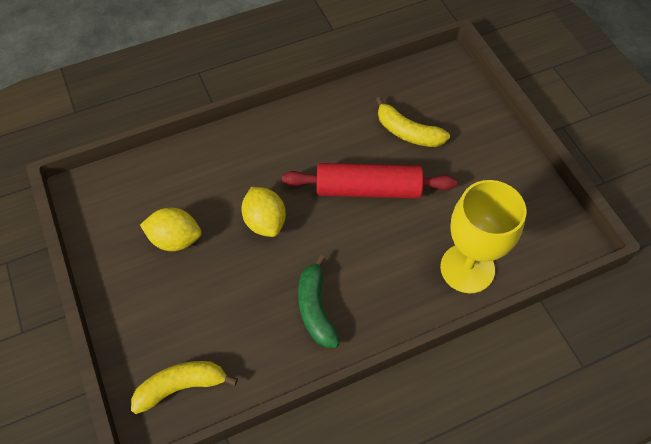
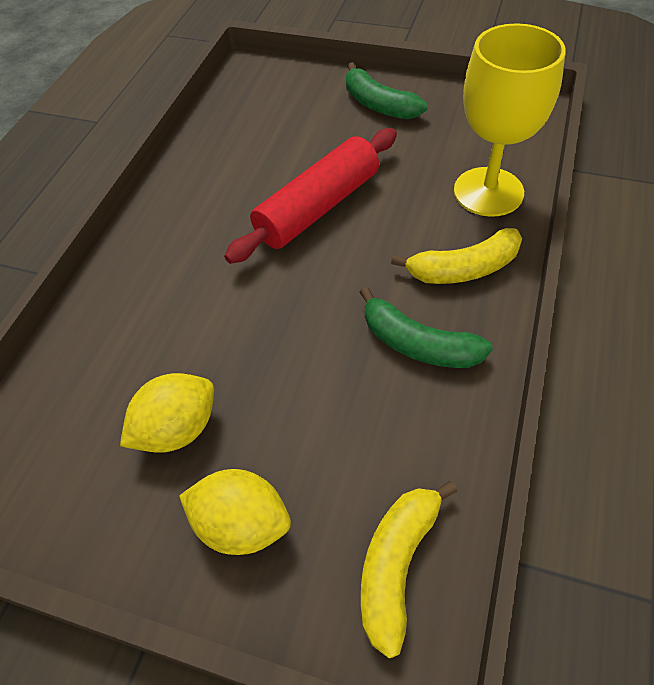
camera: 45 degrees left, 5 degrees down
(265, 222) = (257, 320): yellow lemon -> yellow lemon (241, 524)
(407, 132) = (288, 139): yellow banana -> yellow banana (463, 269)
(487, 155) = (378, 105): none -> green banana

